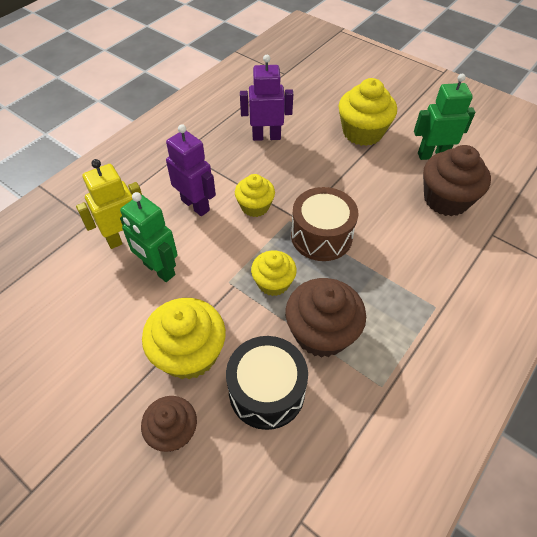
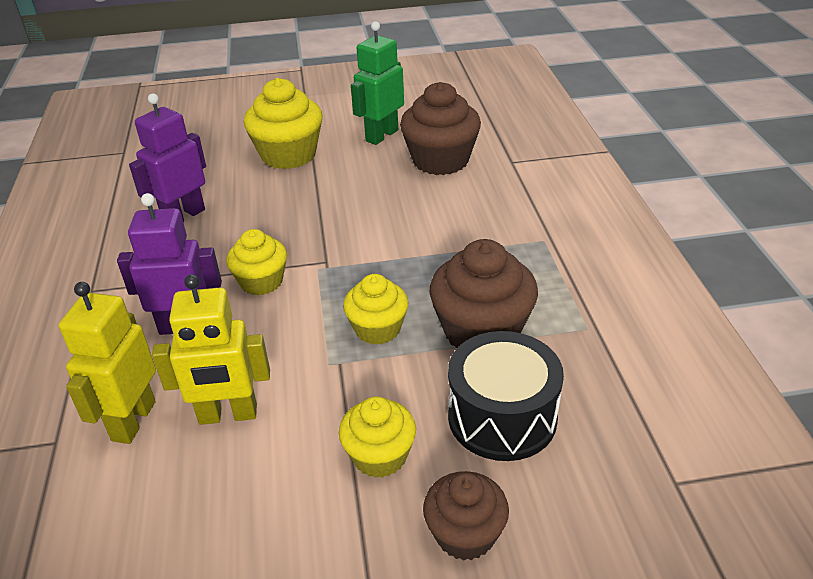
camera: 45 degrees left, 15 degrees down
(159, 270) = (228, 415): green robot -> yellow robot
(189, 353) = (379, 456): yellow cupcake -> yellow cupcake, size x0.62
(321, 236) = (369, 259): brown drum -> none

